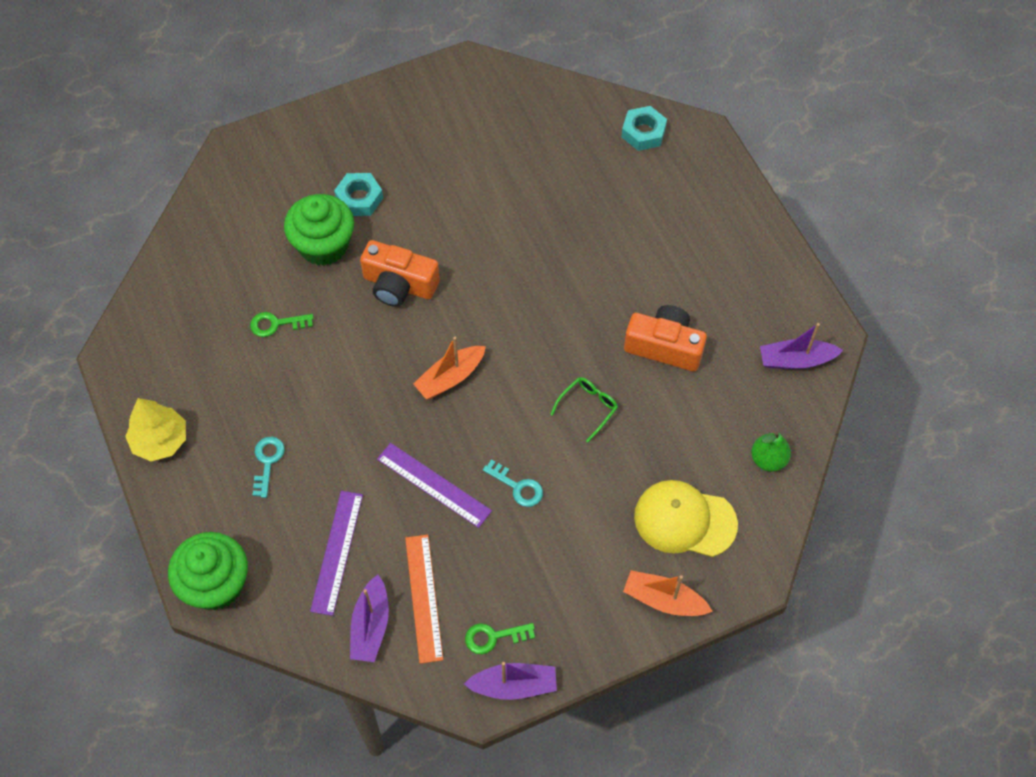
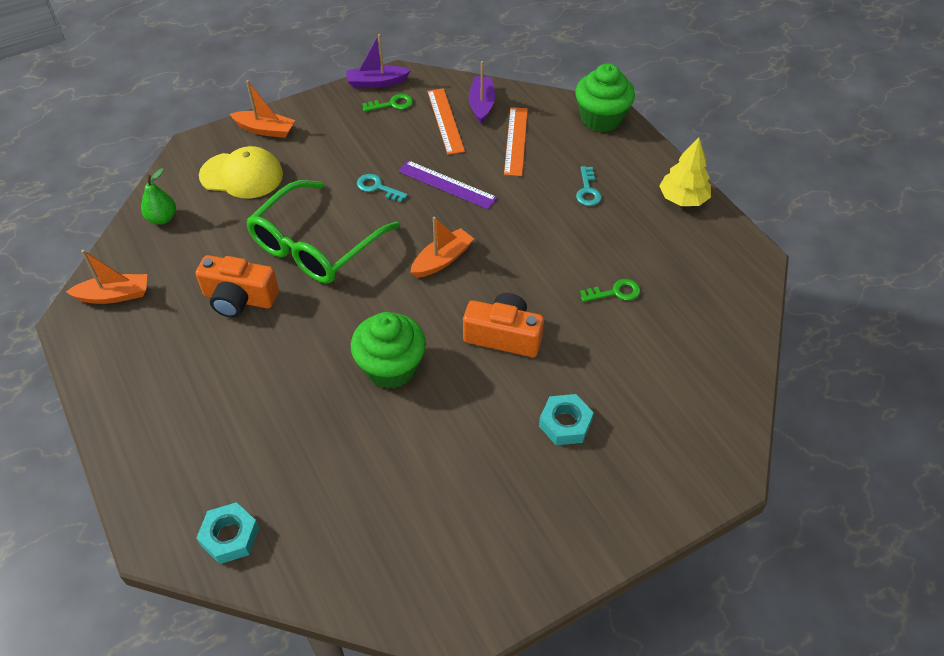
camera: 175 degrees right, 10 degrees down
(323, 245) = (590, 369): green cupcake -> green cupcake (391, 367)
(337, 552) = (516, 141): purple ruler -> orange ruler
(587, 408) = (316, 245): green glasses -> green glasses, size x2.48
(796, 360) = (114, 295): purple boat -> orange boat

